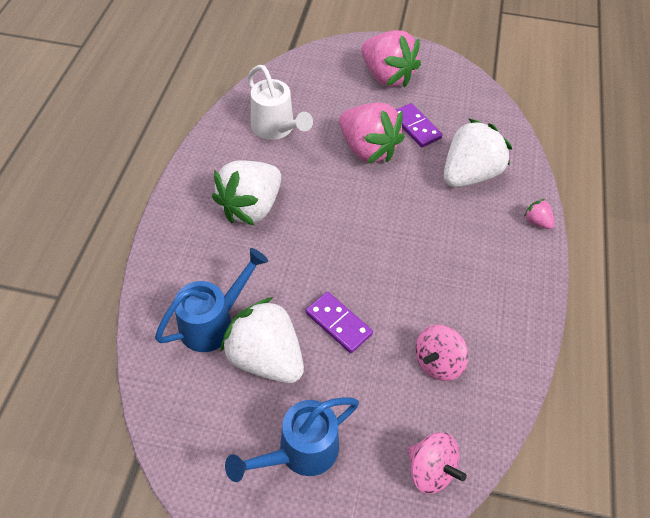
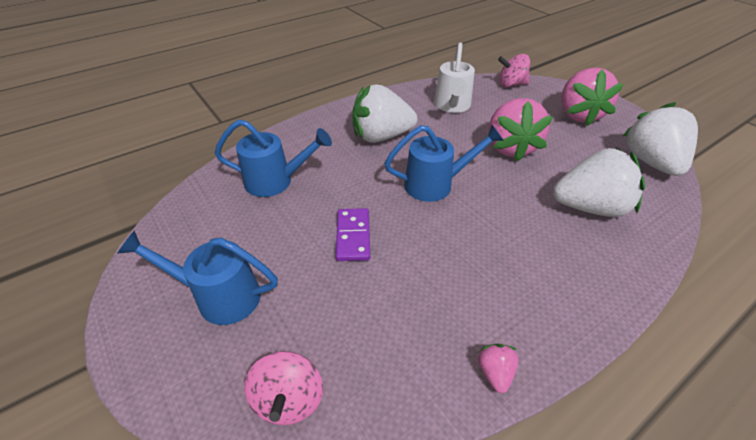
camera: 45 degrees right, 10 degrees down
(265, 358) = (278, 222): white strawberry -> white strawberry (651, 162)
(348, 228) = (435, 184): none -> blue watering can
(415, 127) = (570, 154): purple domino -> none
(437, 362) = (398, 320): pink spinning top -> pink spinning top (511, 84)
(537, 222) = (630, 281): pink strawberry -> pink strawberry (495, 372)

